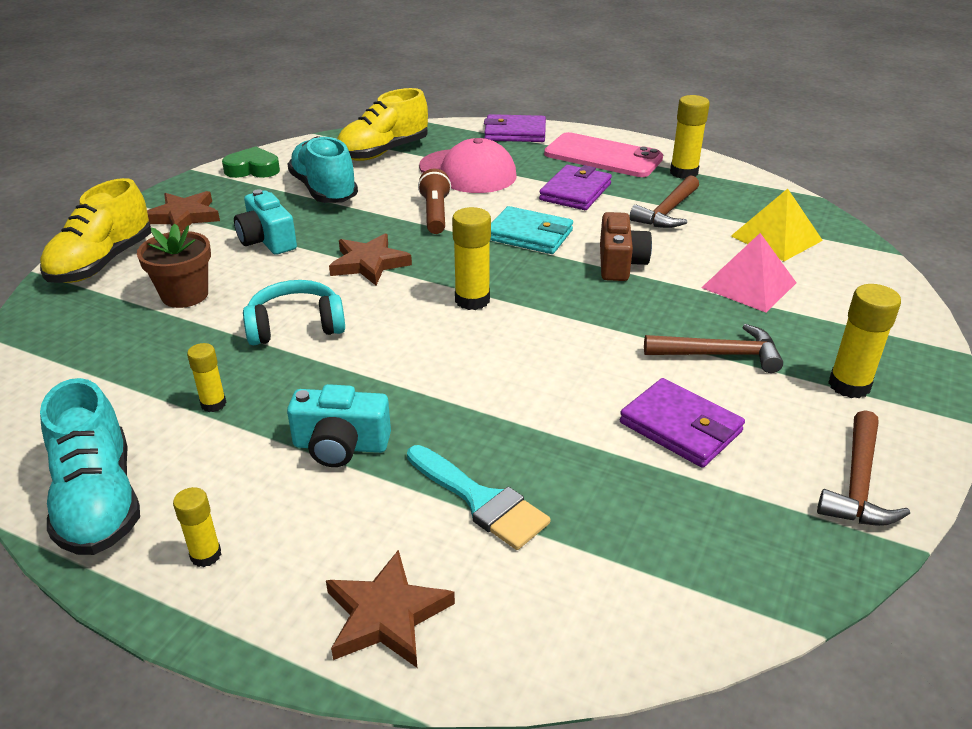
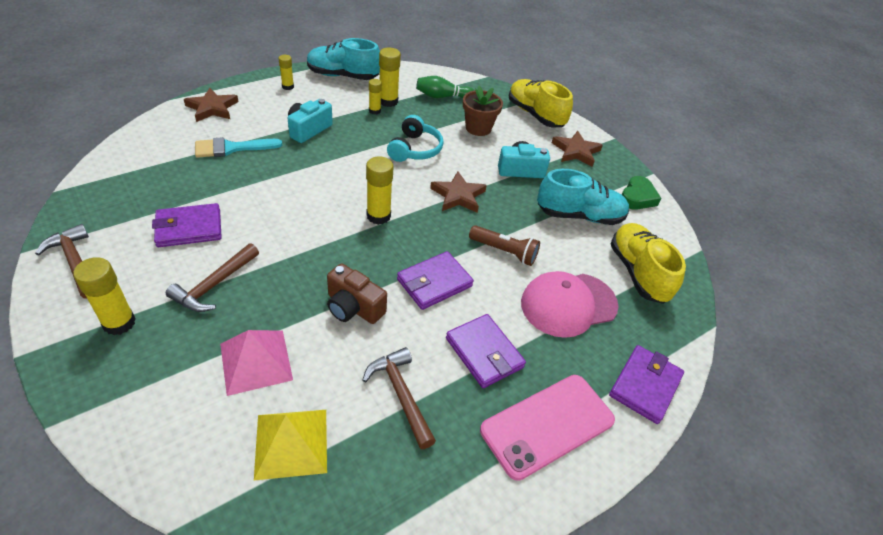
camera: 115 degrees right, 10 degrees up
(103, 355) = (442, 96): none -> green bowling pin
(529, 235) = (434, 283): turquoise wallet -> purple wallet
(683, 173) = (466, 472): yellow glue stick -> yellow glue stick (388, 101)

